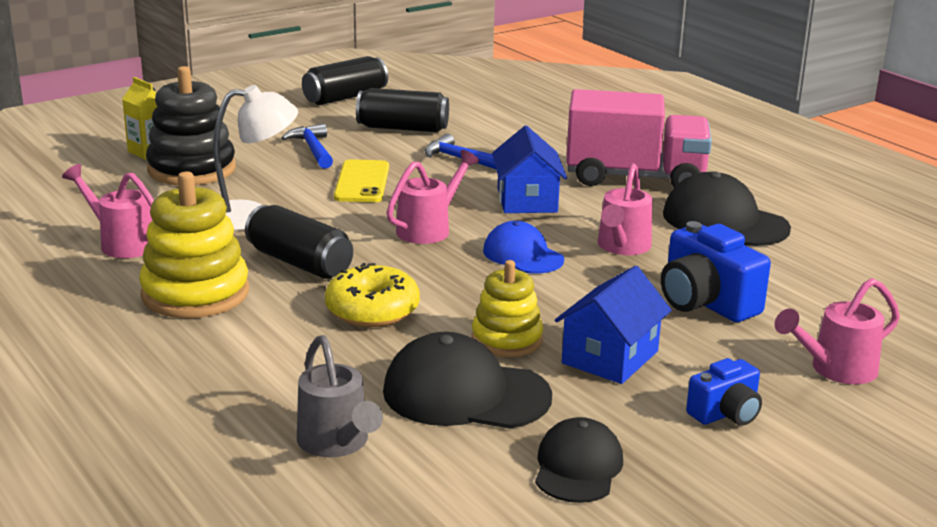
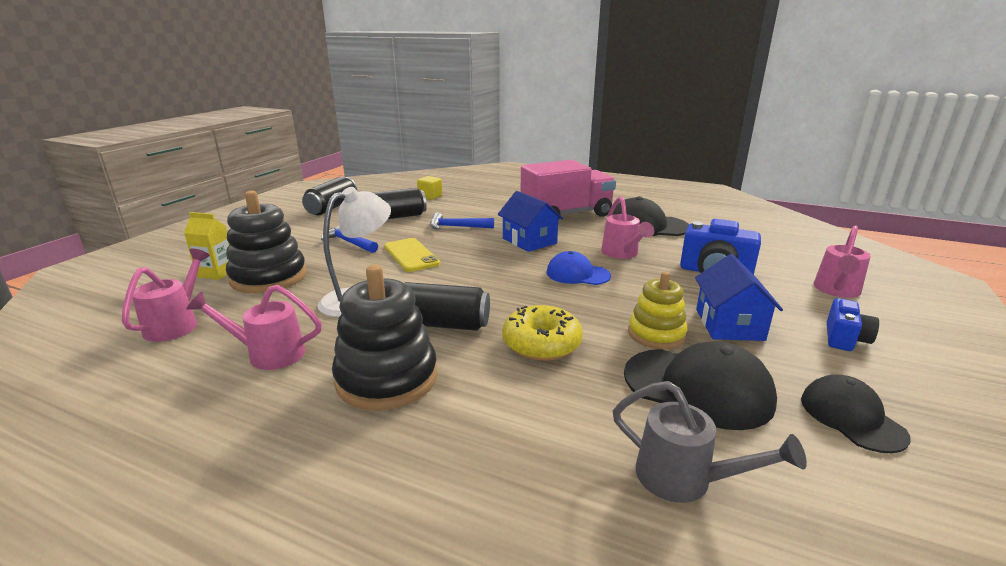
camera: 30 degrees left, 0 degrees up
(195, 293) = (387, 378): yellow stacking toy -> black stacking toy
(429, 229) = (497, 274): pink watering can -> pink watering can (176, 324)
(465, 394) = (697, 387): black cap -> black cap turned 135 degrees counterclockwise
(486, 108) = (430, 196): none -> yellow cube

